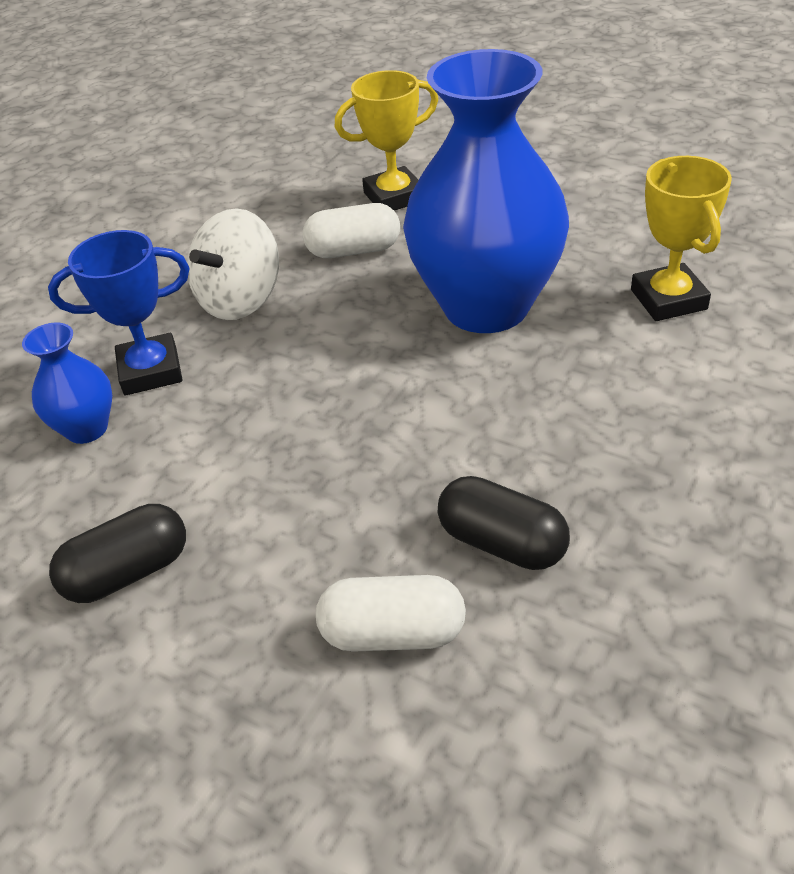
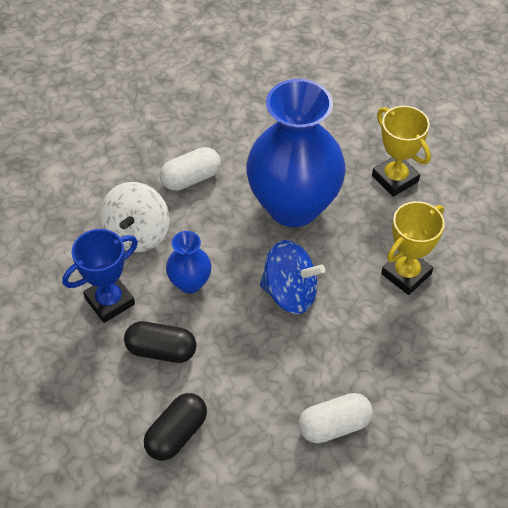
camera: 25 degrees left, 10 degrees up
(87, 429) = (94, 352): blue vase -> blue vase (190, 283)
(394, 197) = (196, 127): yellow trophy -> yellow trophy (406, 274)
(421, 416) = (290, 293): none -> blue spinning top
(502, 543) = (366, 360): black capsule -> black capsule (161, 350)

